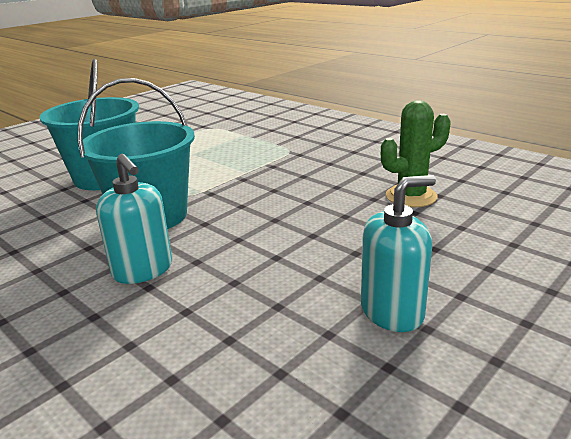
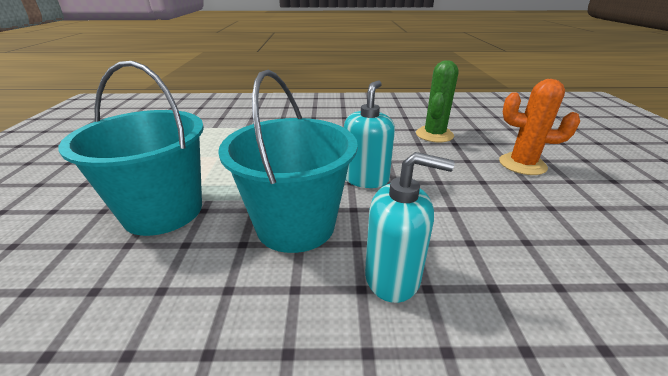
camera: 45 degrees left, 5 degrees up
(392, 312) = (572, 207): turquoise soap dispenser -> turquoise soap dispenser (366, 179)
(442, 258) = (522, 164): none -> orange cactus

